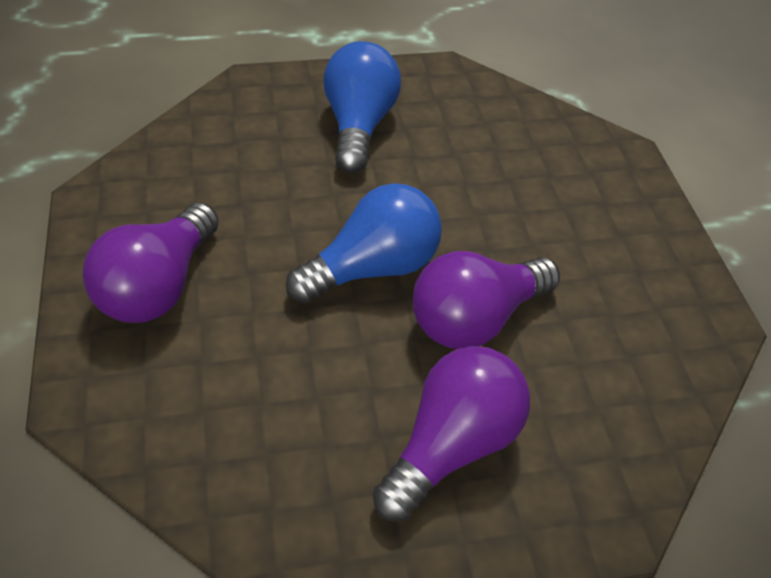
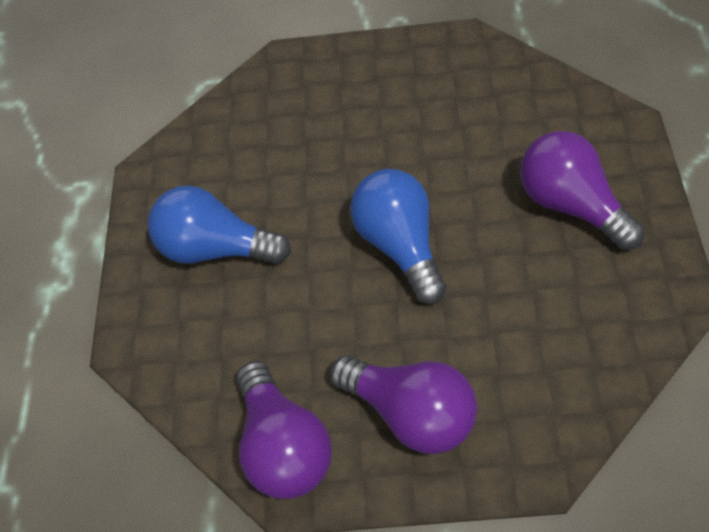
camera: 70 degrees left, 5 degrees up
(475, 318) = (457, 180): purple light bulb -> purple light bulb (284, 447)

